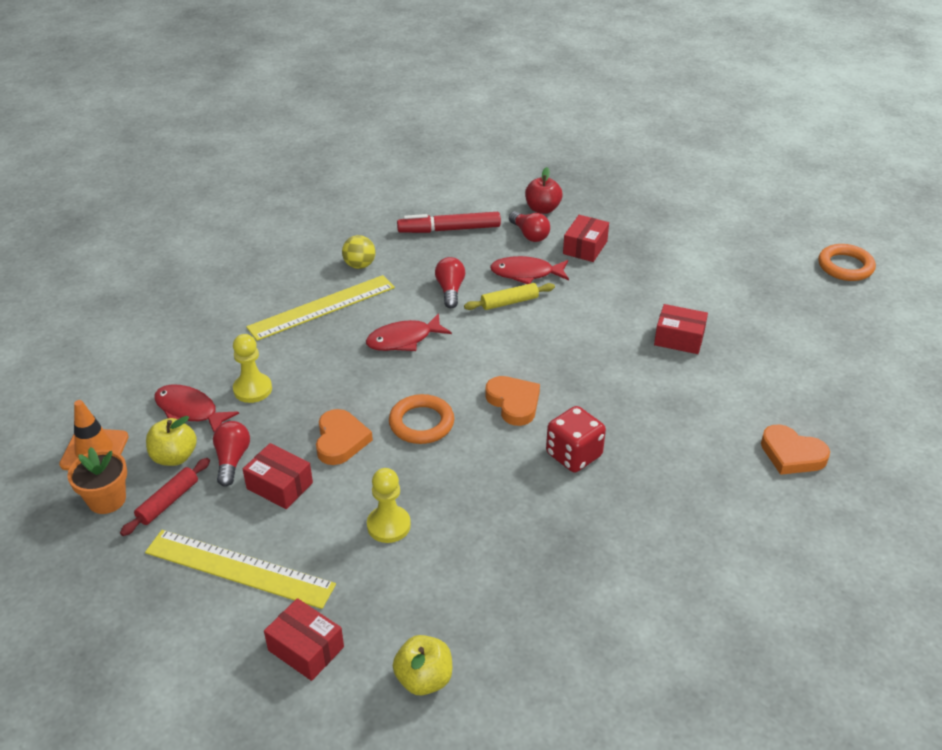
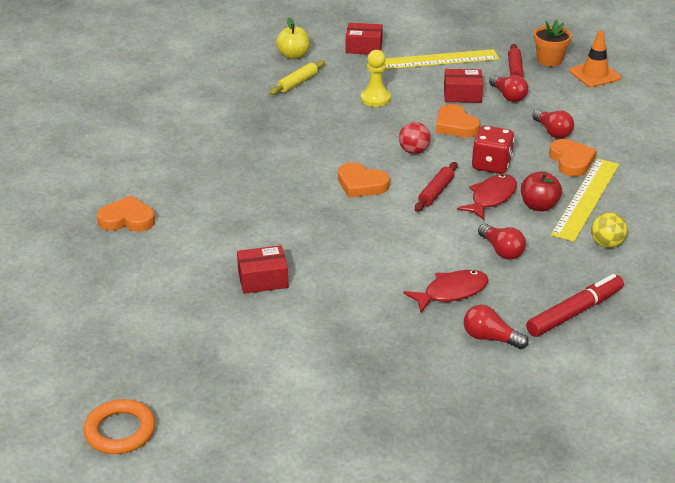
camera: 150 degrees right, 5 degrees down
(174, 457) = (544, 87): yellow apple -> none
(189, 410) = (573, 109): red fish -> none
(252, 389) = (552, 132): yellow pawn -> red light bulb
(282, 348) = (571, 161): none -> orange heart
(421, 423) = (414, 151): orange ring -> red ball
(448, 365) = (436, 192): none -> red rolling pin
(509, 302) = (439, 258): yellow rolling pin -> yellow rolling pin (297, 83)
(542, 209) = (508, 378): red apple -> red apple (539, 206)
(573, 455) = (290, 168): red dice -> red dice (491, 165)
(585, 247) = (420, 344): red box -> none

